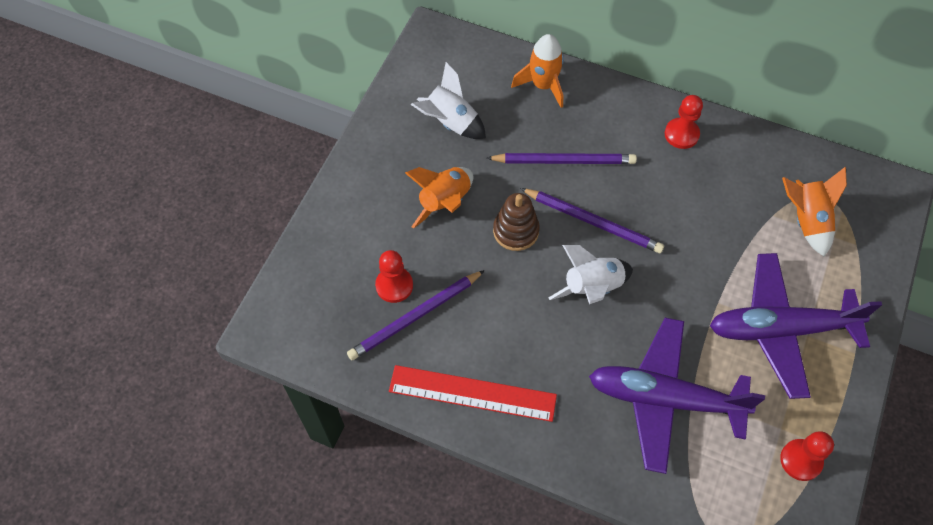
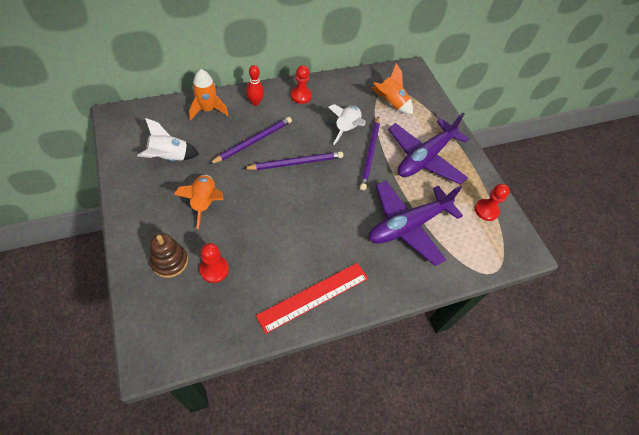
camera: 50 degrees left, 5 degrees down
(415, 316) = (243, 278): purple pencil -> purple pencil (370, 154)
(516, 231) = (259, 193): brown stacking toy -> brown stacking toy (169, 262)
(592, 288) = (325, 196): white rocket -> white rocket (346, 129)
(611, 109) = (255, 102): none -> red bowling pin

